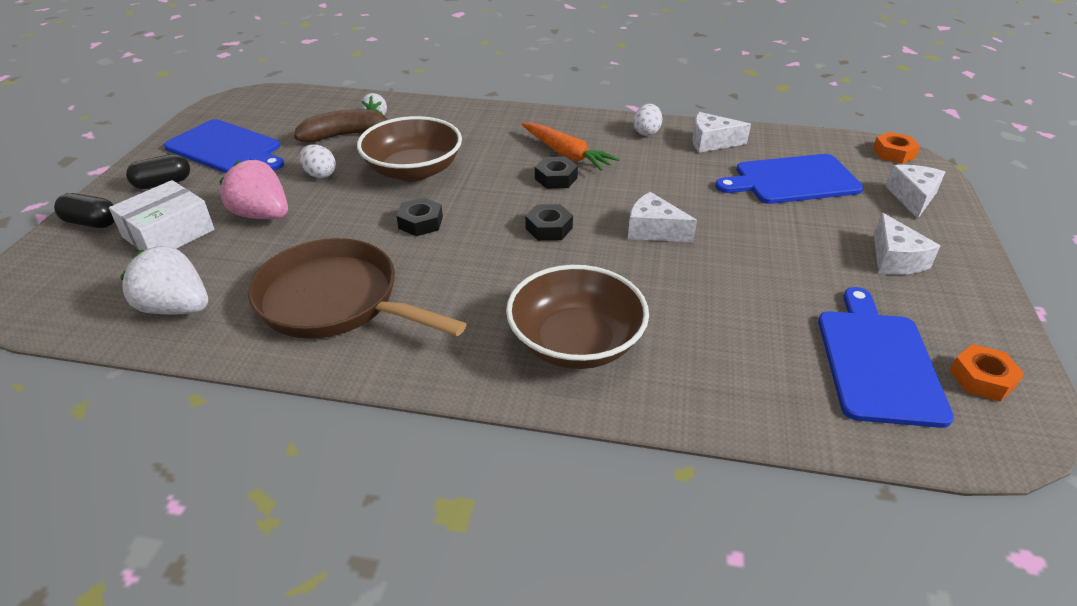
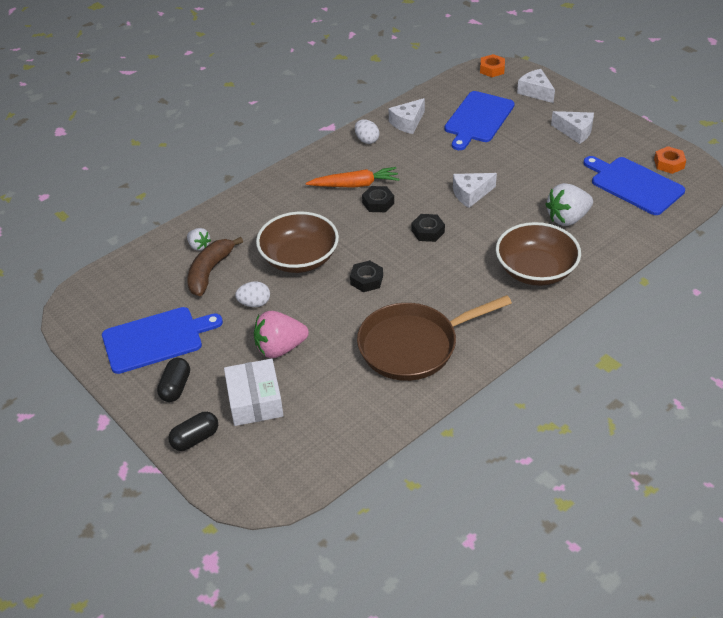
camera: 50 degrees left, 5 degrees up
(176, 308) = (353, 417): white strawberry -> white strawberry (567, 218)

